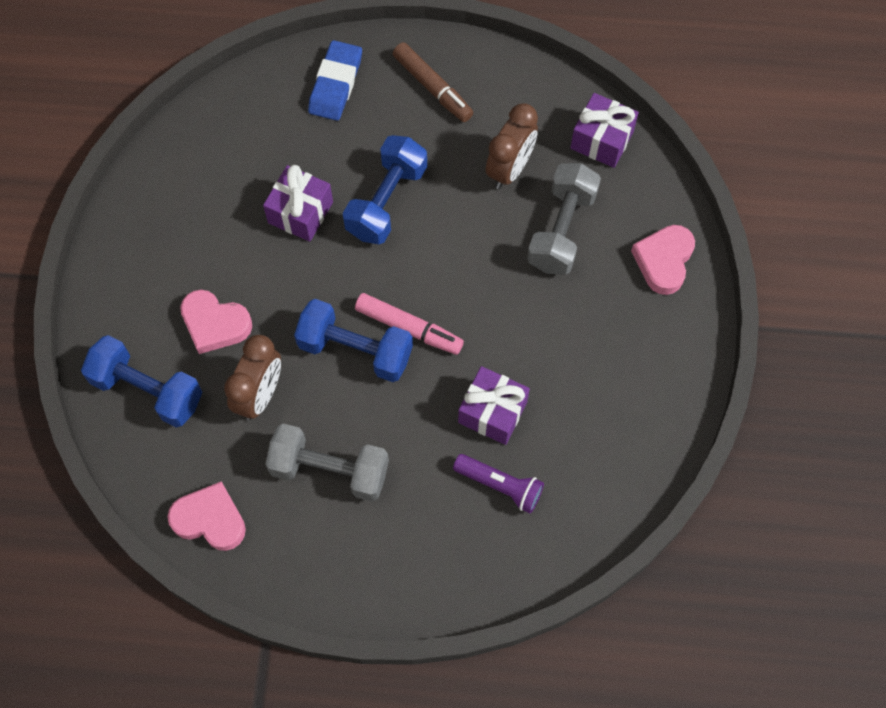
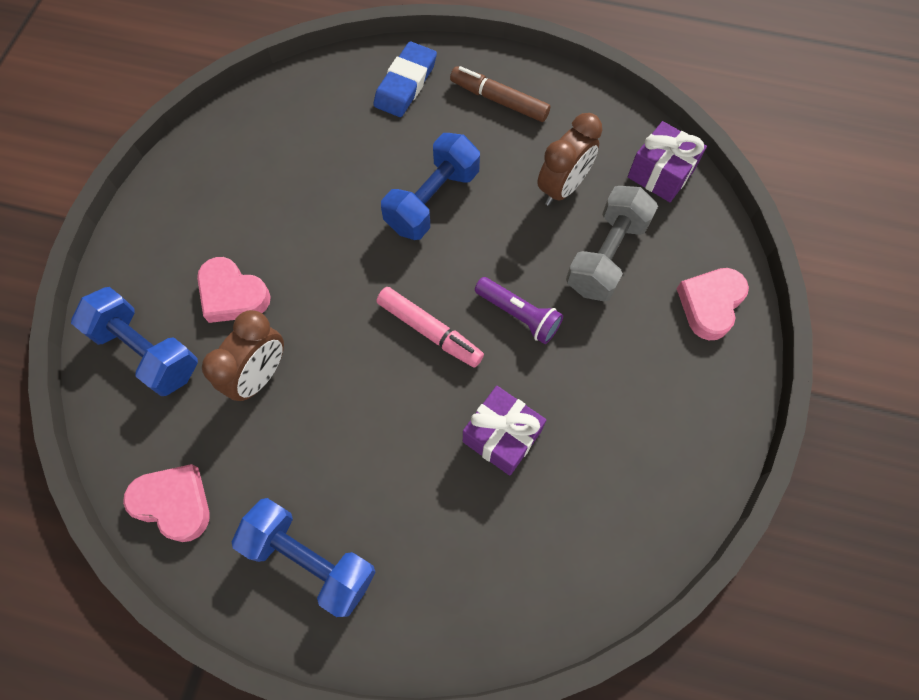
camera: 10 degrees right, 0 degrees up
(300, 212) = (344, 198): purple gift -> none
(330, 470) = (314, 470): grey dumbbell -> none
(355, 350) = (369, 345): blue dumbbell -> blue dumbbell (311, 559)
(432, 87) = (499, 100): brown marker -> brown marker turned 150 degrees clockwise
(500, 485) = (496, 521): purple flashlight -> purple flashlight (519, 315)

